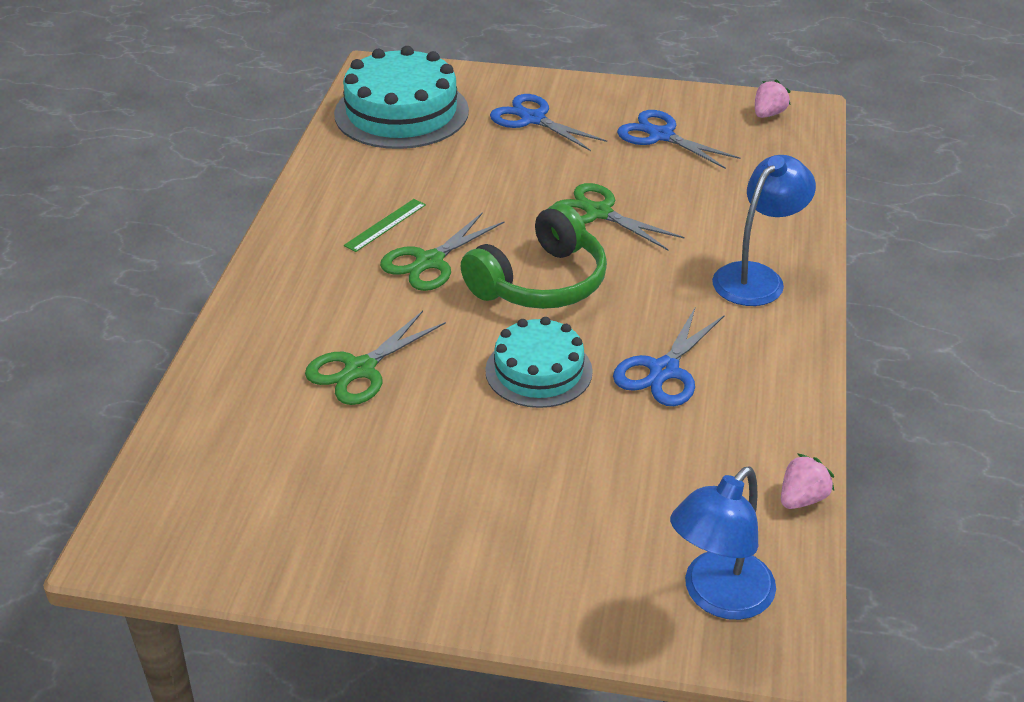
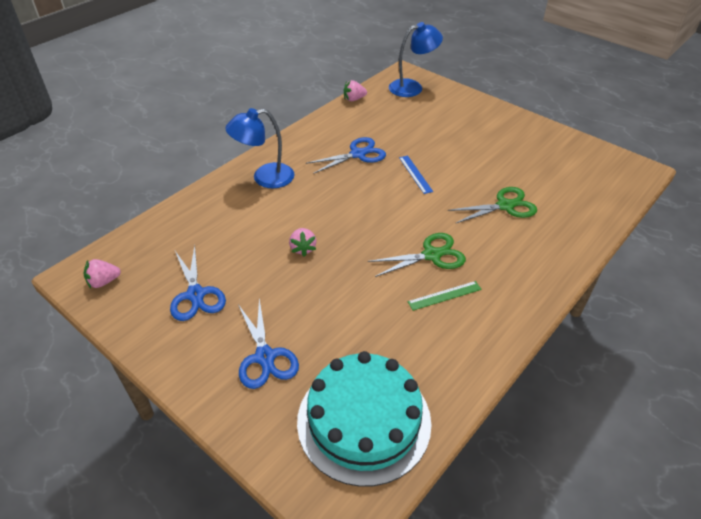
camera: 150 degrees left, 5 degrees up
(538, 371) = (415, 174): turquoise cake -> blue ruler
(540, 282) = (377, 217): green headphones -> none
(598, 213) = (303, 248): green scissors -> pink strawberry

